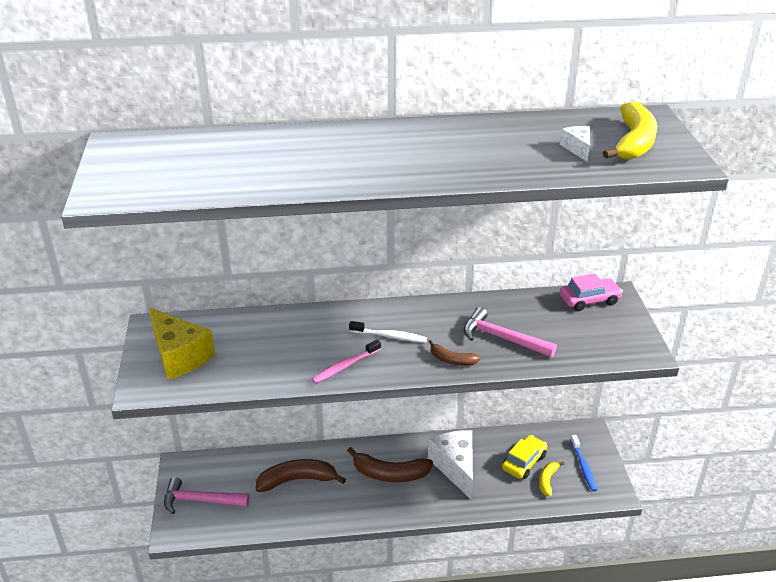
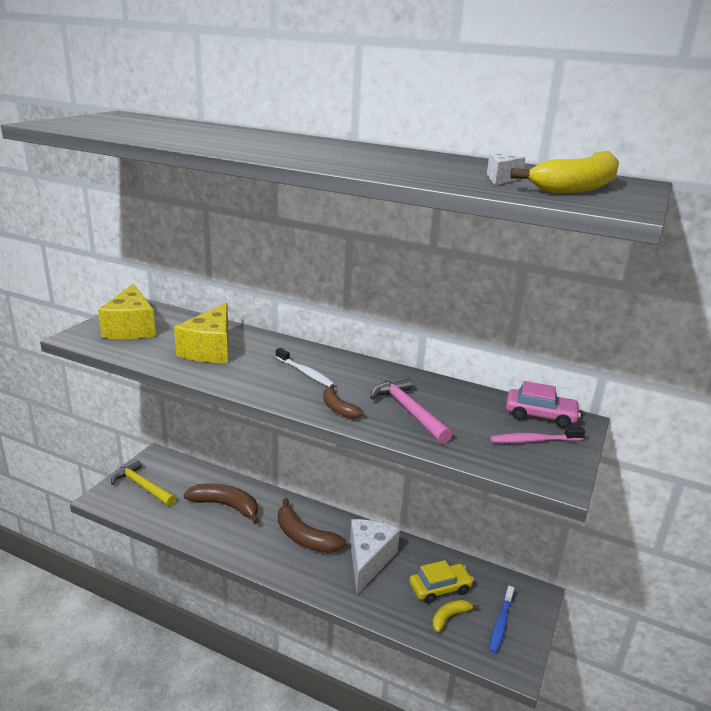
camera: 30 degrees right, 10 degrees down
(200, 500) = (142, 486): pink hammer -> yellow hammer
(283, 347) = (210, 349): none -> yellow cheese
(345, 366) = (240, 378): pink toothbrush -> pink toothbrush (534, 440)

